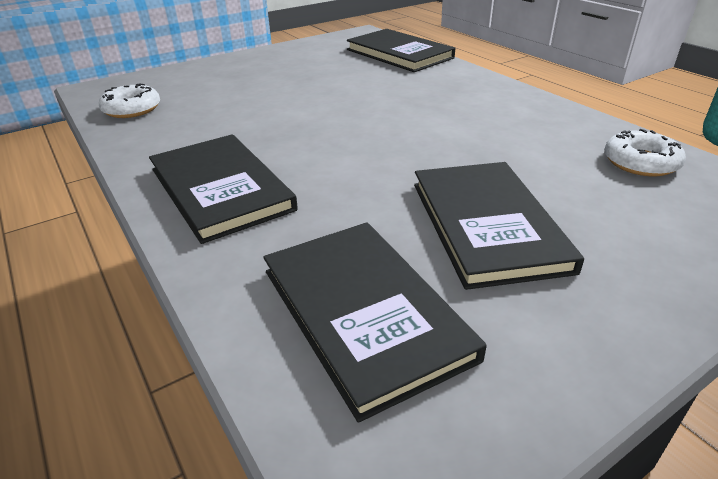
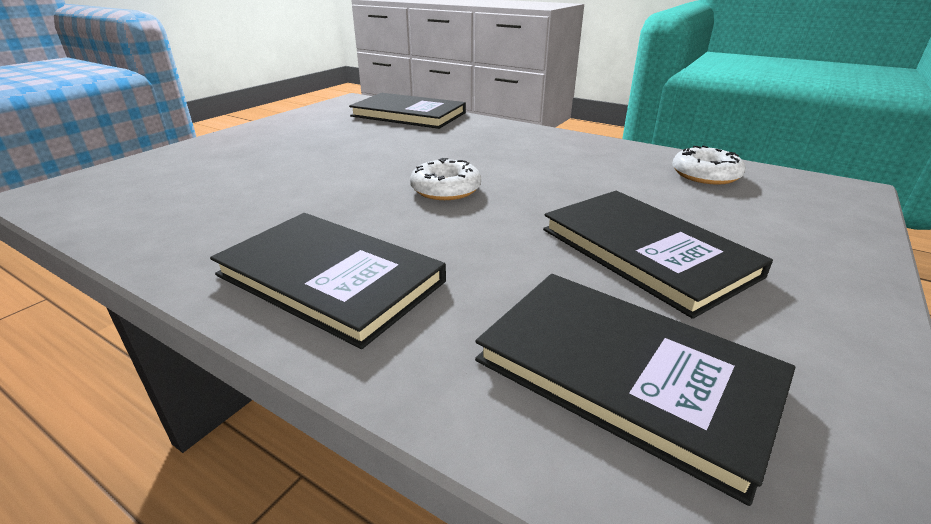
camera: 25 degrees left, 5 degrees down
(132, 109) = (123, 209): white donut -> white donut (446, 189)

